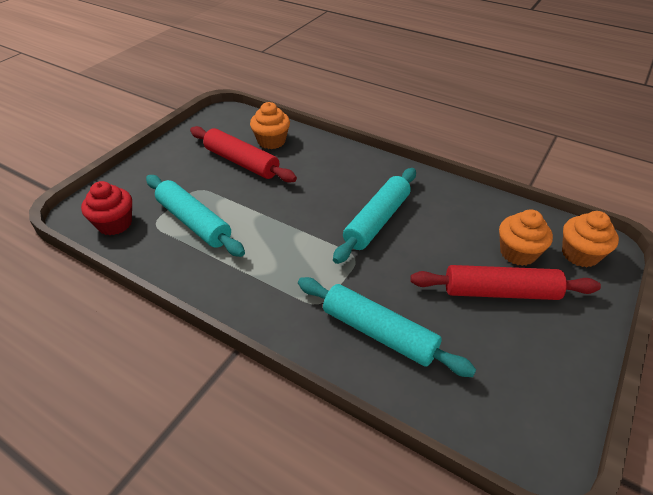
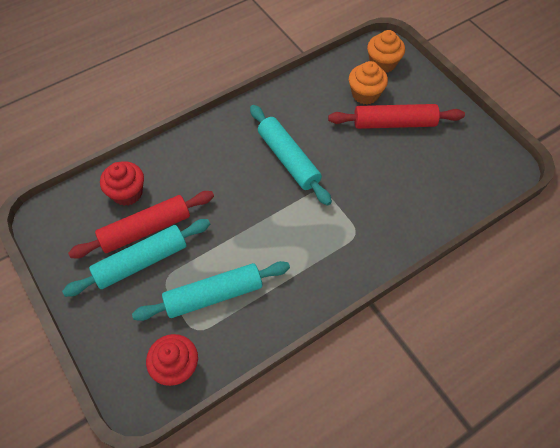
camera: 65 degrees left, 15 degrees up
(271, 141) = (127, 193): orange cupcake -> red cupcake
(379, 333) = (398, 207): turquoise rolling pin -> turquoise rolling pin (141, 262)
(500, 292) = (394, 123): red rolling pin -> red rolling pin turned 60 degrees clockwise

